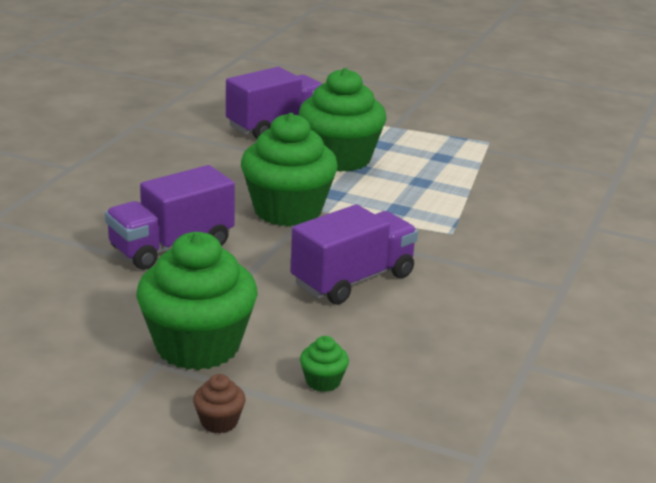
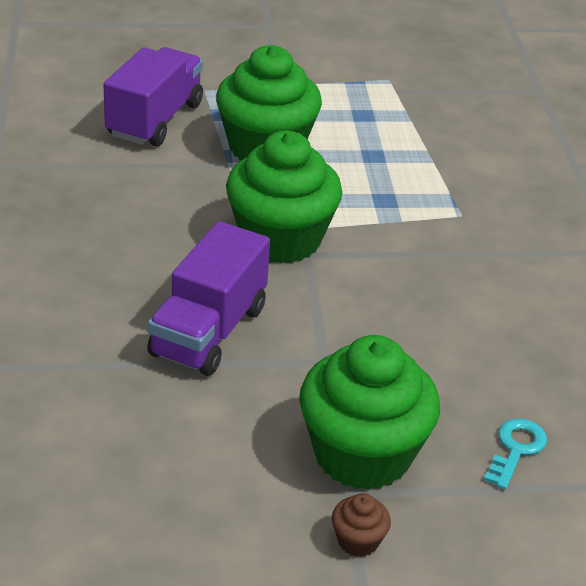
camera: 30 degrees left, 10 degrees up
(219, 422) = (471, 540): brown cupcake -> brown cupcake (358, 541)
(323, 381) = (516, 449): green cupcake -> turquoise key
(353, 280) = (427, 310): purple truck -> none

